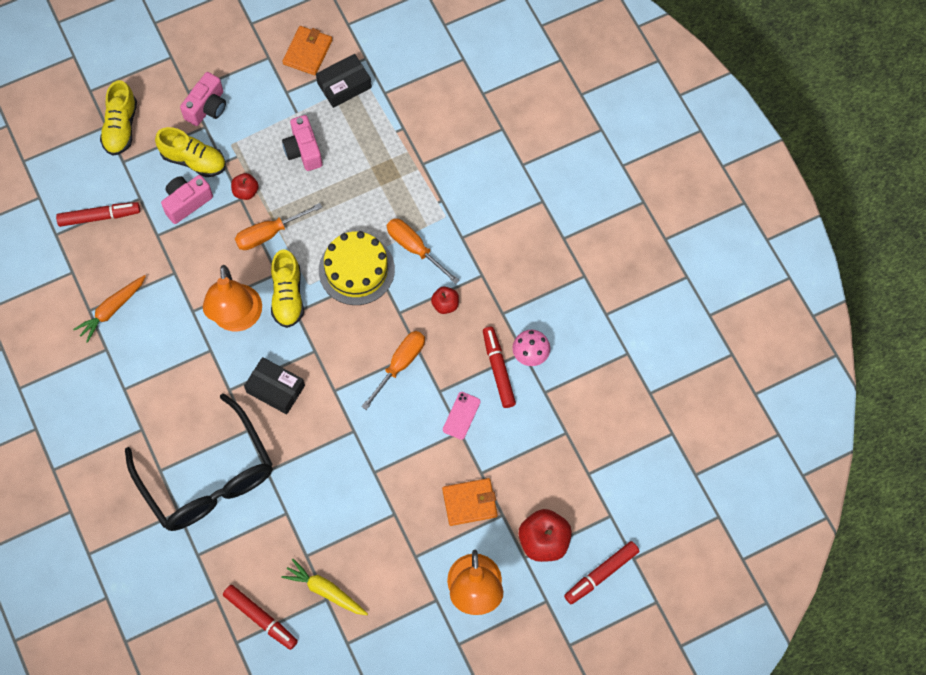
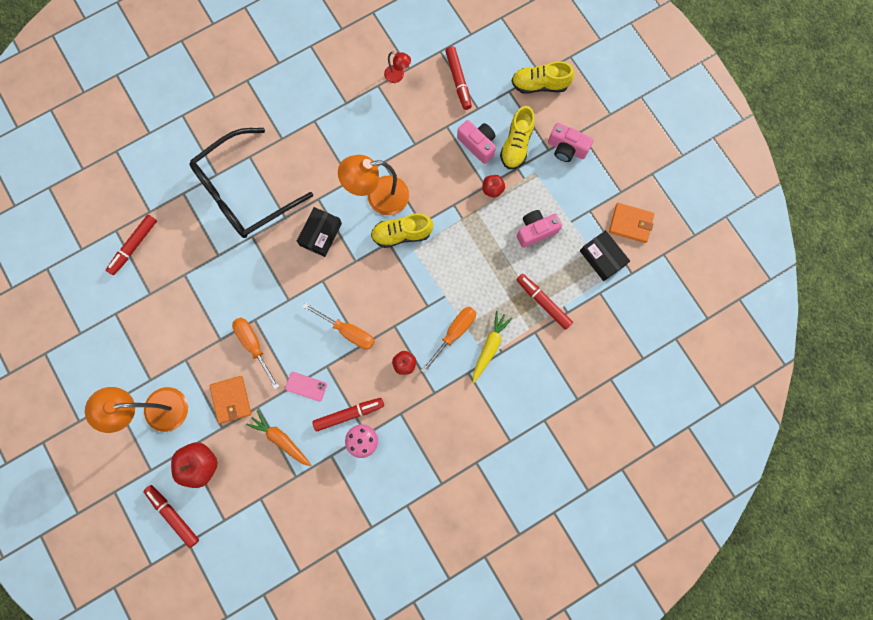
camera: 85 degrees right, 10 degrees up
(81, 285) = (398, 76): none -> red lamp
(111, 310) = (379, 102): orange carrot -> orange carrot (281, 439)
(269, 233) = (456, 213): orange screwdriver -> orange screwdriver (254, 346)
(325, 590) = (156, 292): yellow carrot -> yellow carrot (490, 347)
(356, 269) = (430, 287): yellow cake -> none
(389, 151) = (543, 302): none -> red marker

